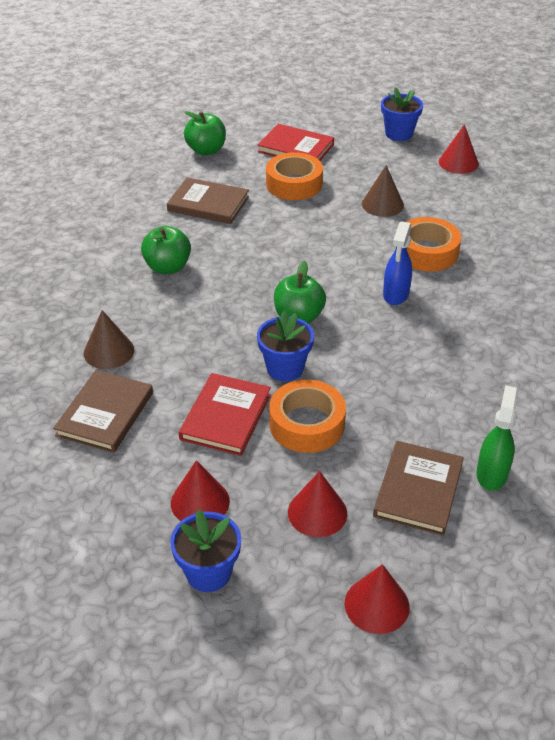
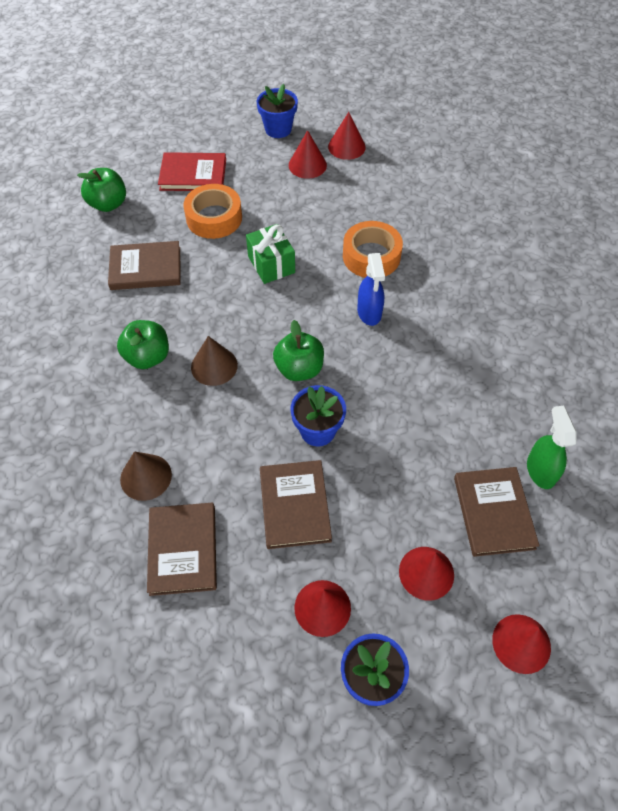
camera: 25 degrees left, 15 degrees up
(226, 417) = (294, 505): red book -> brown book
(307, 424) = (368, 483): orange tape -> none
(324, 232) = (271, 264): none -> green gift
(382, 204) = (306, 215): brown cone -> brown cone (214, 366)
(409, 167) = (307, 165): none -> red cone

